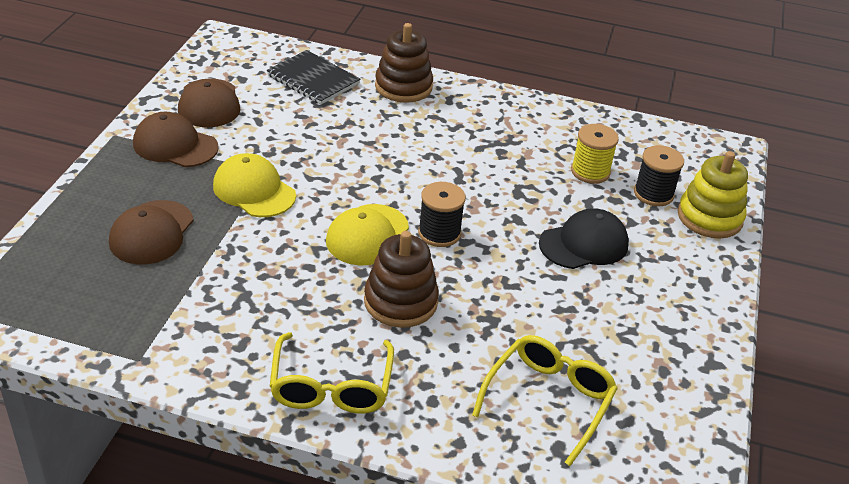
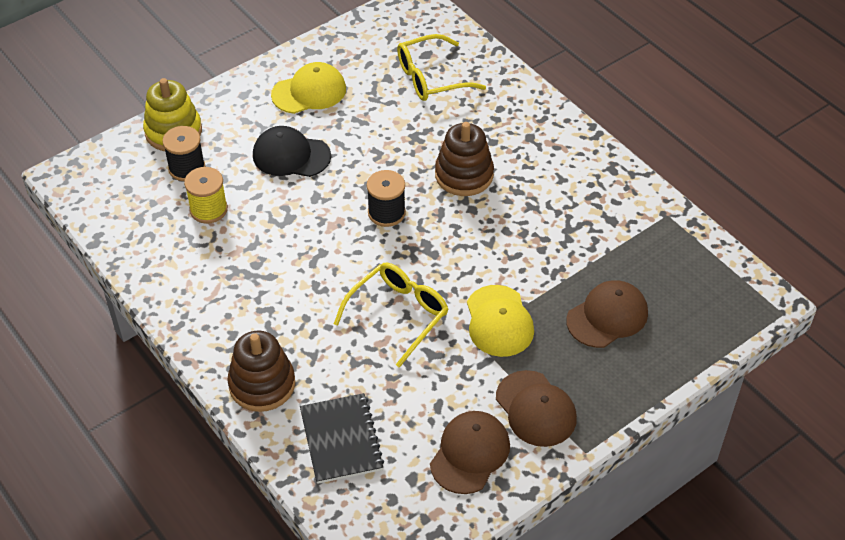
camera: 140 degrees left, 10 degrees up
(331, 386) = (554, 143): yellow glasses -> yellow glasses (398, 315)
(367, 235) = (442, 236): yellow cap -> yellow cap (309, 92)

